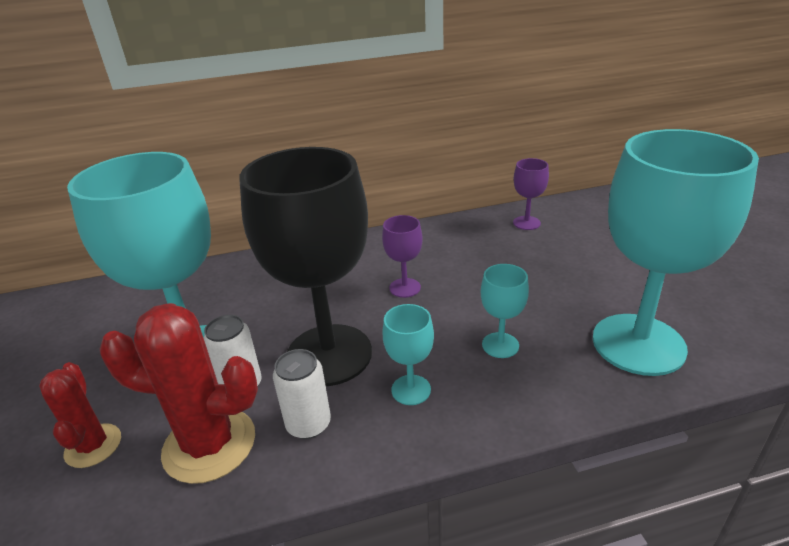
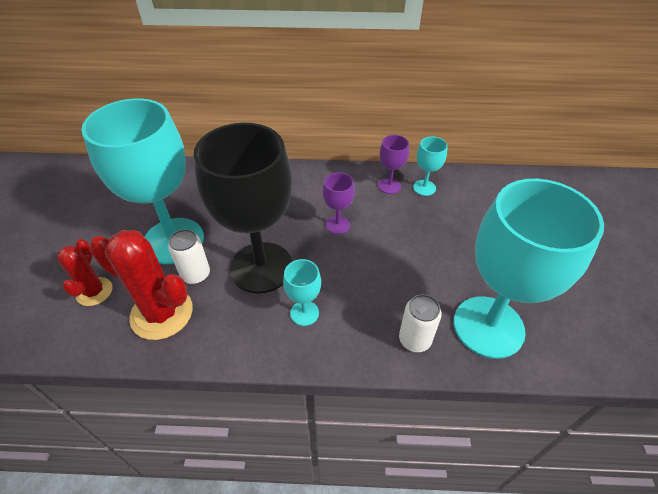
camera: 15 degrees right, 15 degrees up
(308, 424) = (227, 318): white can -> white can (414, 339)
(500, 345) = (384, 296): turquoise goblet -> turquoise goblet (424, 188)
(526, 223) = (461, 188): purple goblet -> purple goblet (389, 186)

